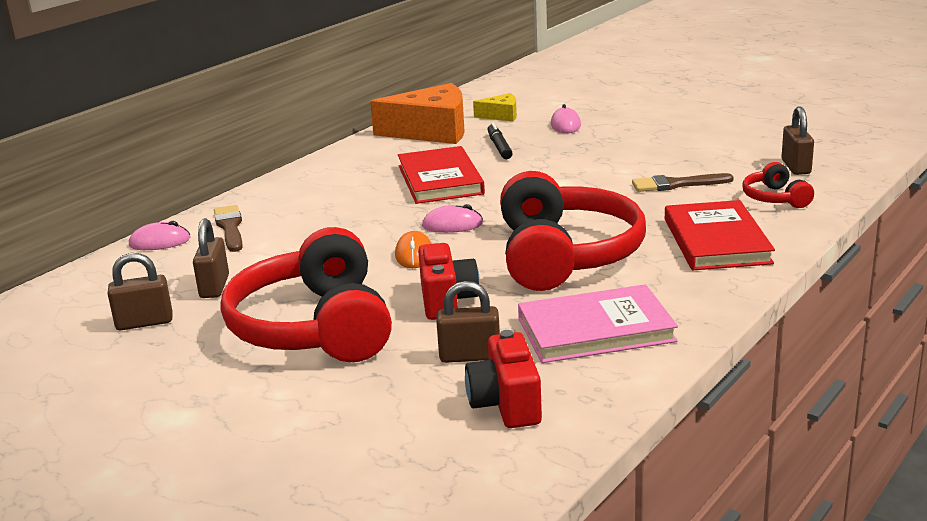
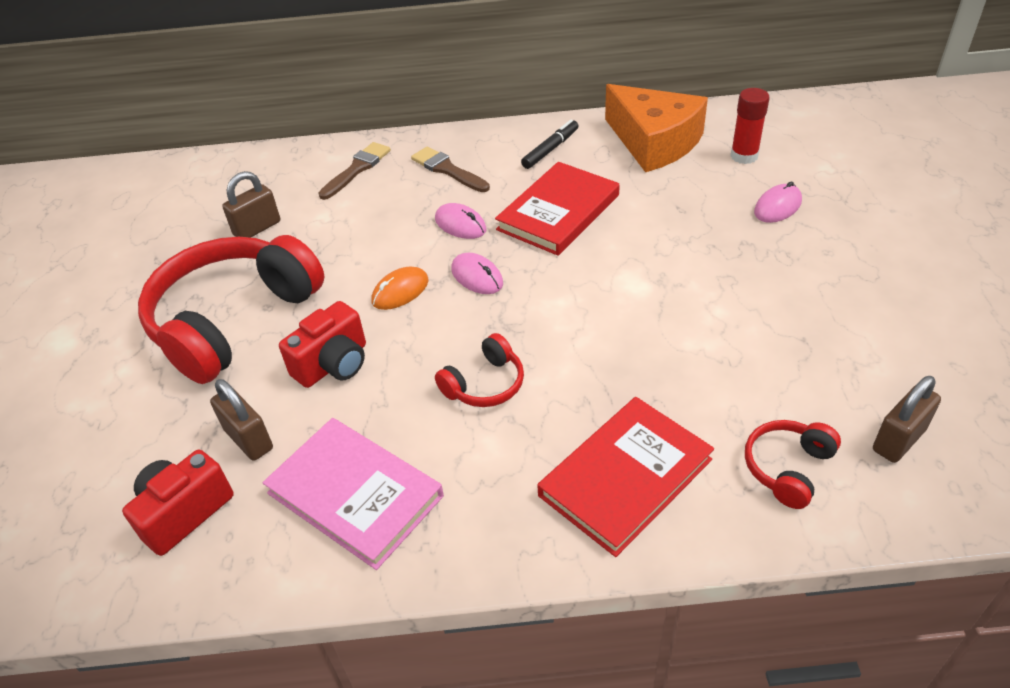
camera: 50 degrees right, 20 degrees up
(144, 322) = (180, 235): brown padlock -> none
(160, 242) = (304, 156): pink mouse -> pink mouse (460, 224)
(499, 147) = (671, 200): black marker -> black marker (550, 149)
(501, 115) = (744, 156): yellow cheese -> red glue stick
(565, 255) = (485, 384): red headphones -> red headphones, size x0.45
(676, 184) = (730, 368): brown brush -> brown brush (447, 170)

